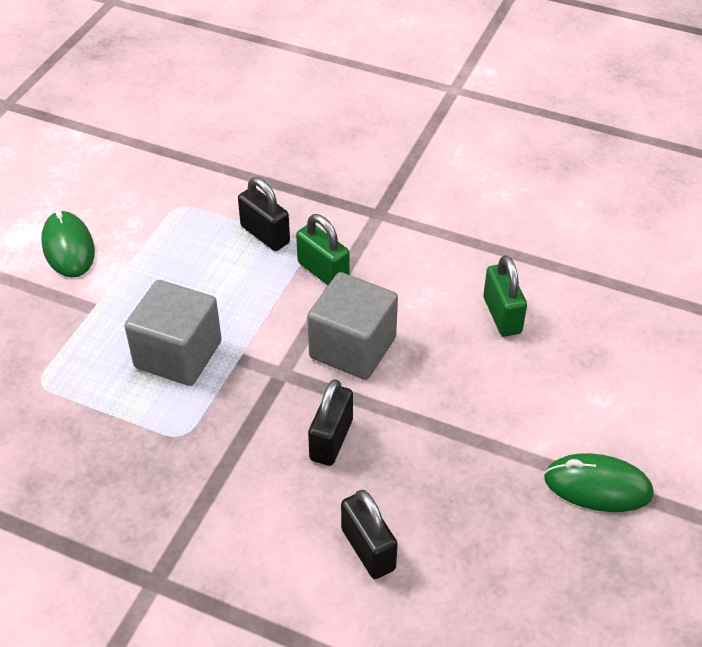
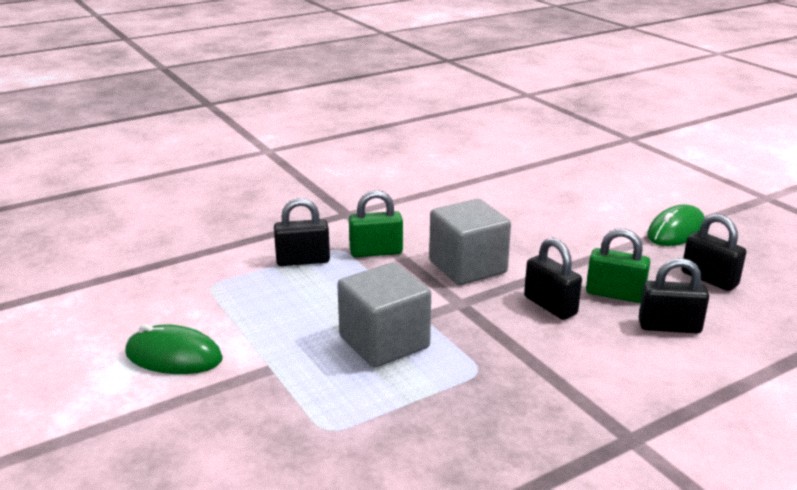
camera: 55 degrees left, 20 degrees down
(502, 315) = (500, 208): green padlock -> green padlock (614, 294)
(504, 553) = (709, 279): none -> black padlock

